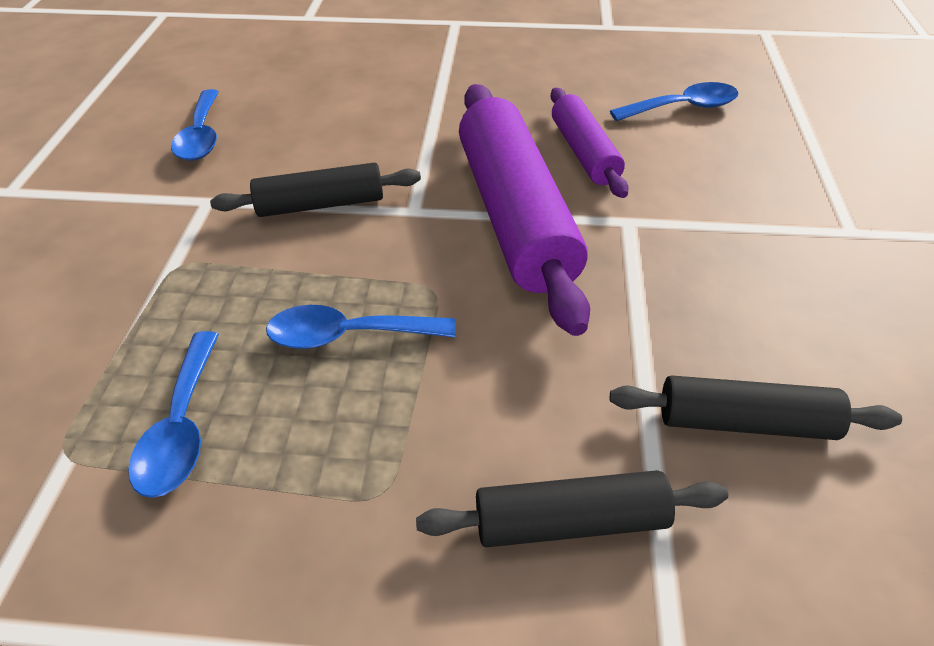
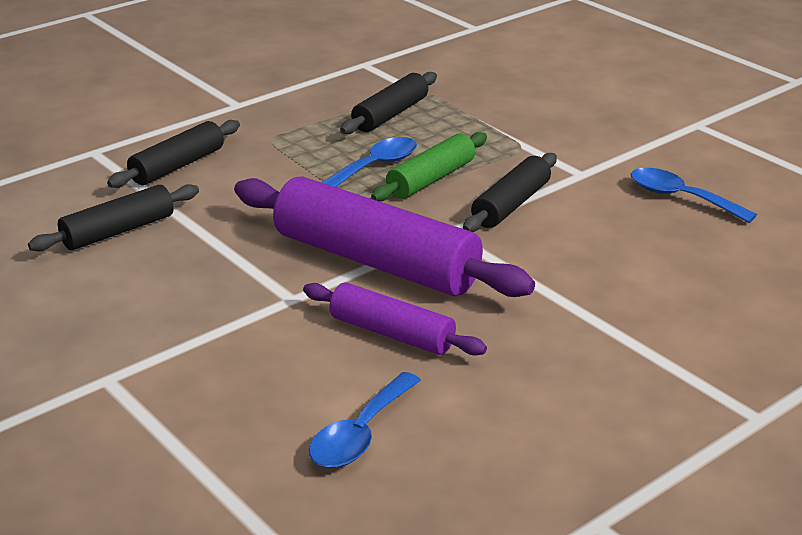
camera: 135 degrees right, 15 degrees down
(182, 428) = (390, 114): blue spoon -> black rolling pin
(327, 278) = (431, 179): none -> green rolling pin

